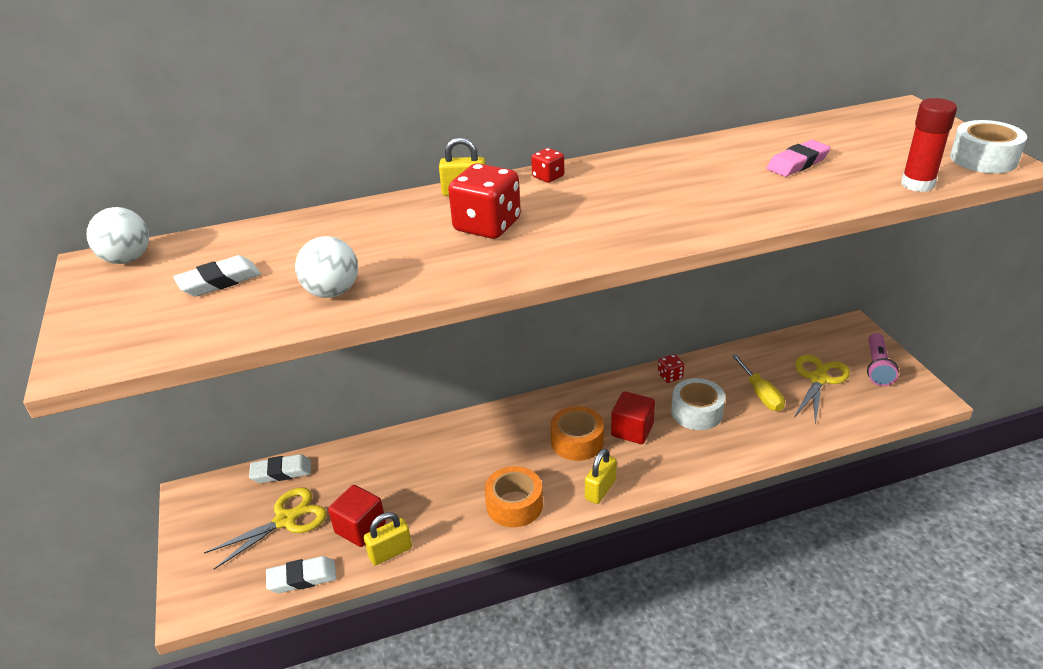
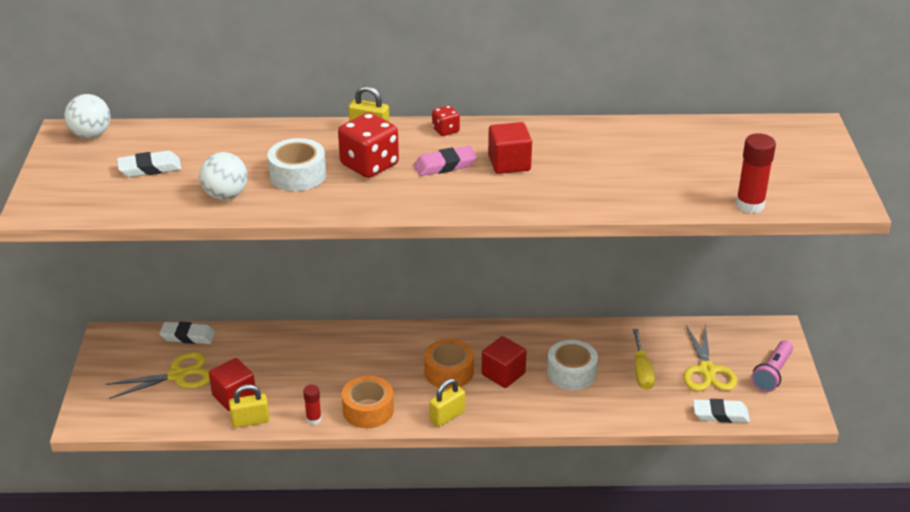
camera: 15 degrees right, 0 degrees up
(302, 578) = (174, 422): white eraser -> white eraser (720, 414)
(460, 531) = (313, 419): none -> red glue stick
(640, 194) = (509, 163): none -> red cube
(670, 376) = (566, 335): red dice -> none
(797, 163) = (665, 162): pink eraser -> pink eraser (445, 165)
(819, 379) = (707, 371): yellow scissors -> yellow scissors turned 135 degrees clockwise
(983, 159) = (833, 194): white tape -> white tape (298, 175)

